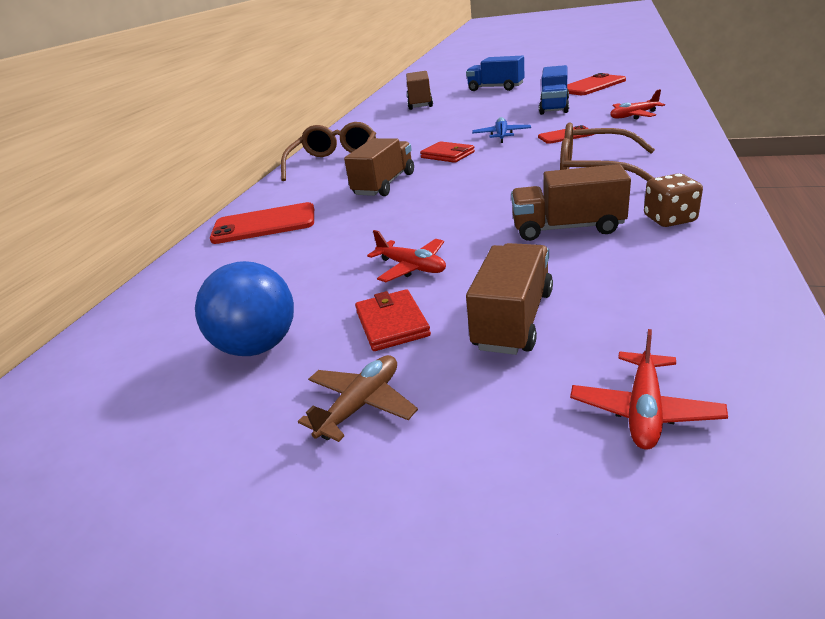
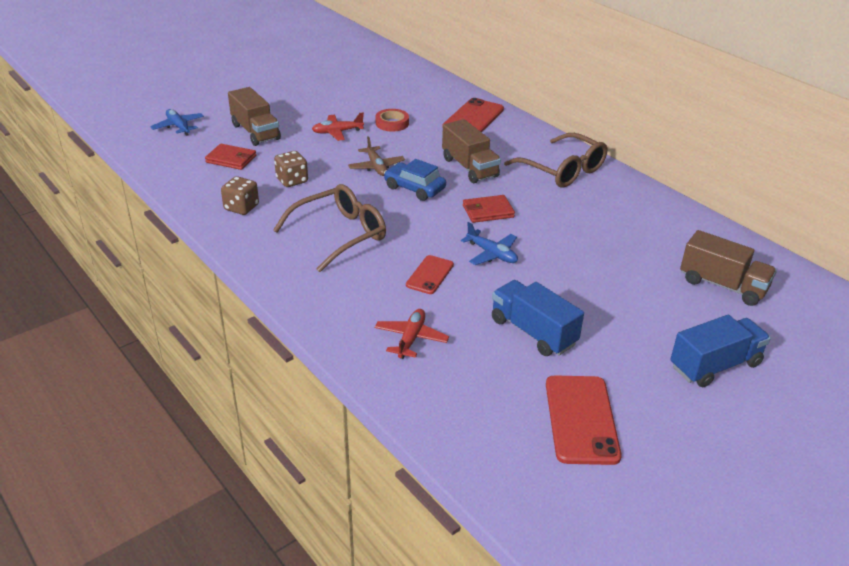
camera: 120 degrees right, 5 degrees up
(258, 346) = (338, 89): blue ball -> none
(336, 252) = (392, 123): none -> red tape
(361, 405) = (268, 94): brown plane -> brown plane (376, 167)
(392, 323) = (302, 113): red wallet -> red wallet (231, 159)
(463, 183) = (414, 188): none -> blue car
(567, 228) = (292, 180): brown truck -> brown dice
(644, 410) = (178, 127): red plane -> blue plane

